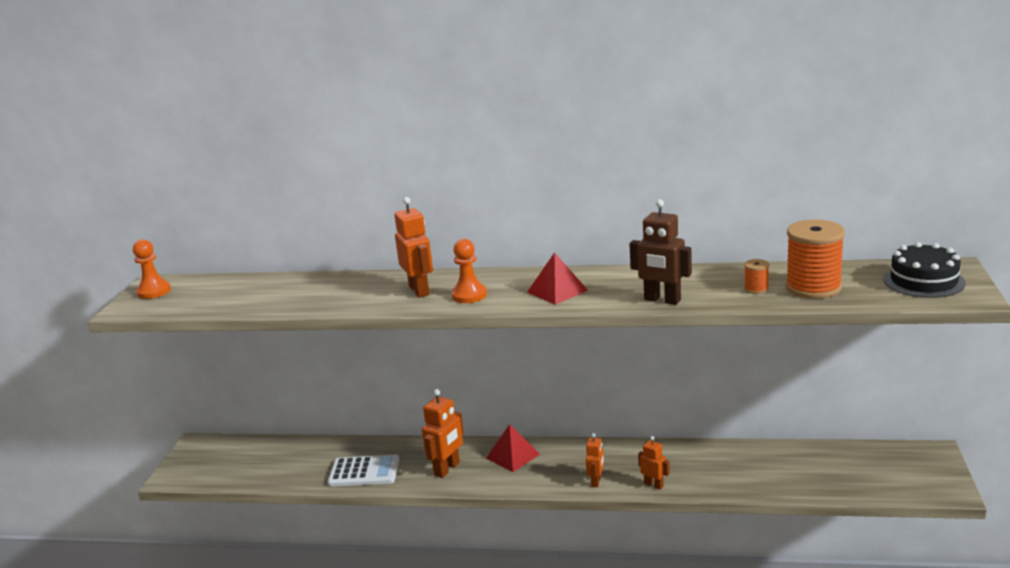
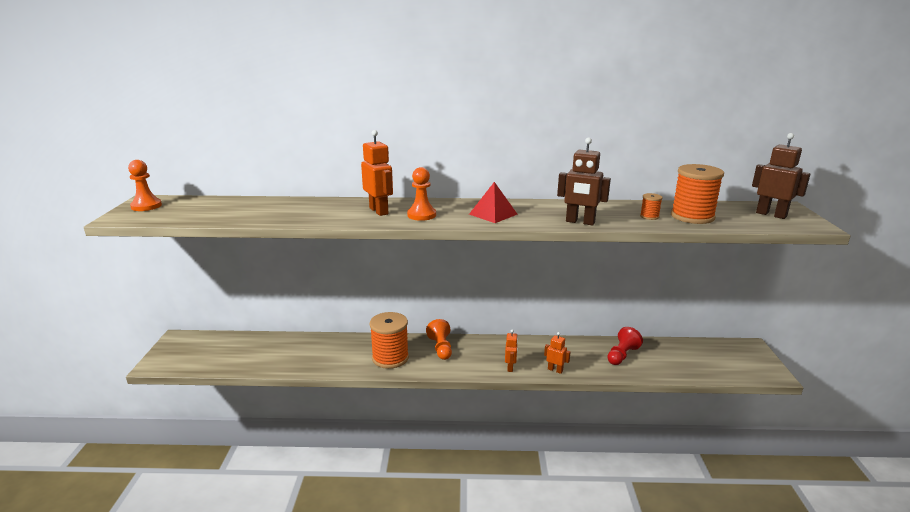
camera: 10 degrees left, 0 degrees up
(364, 472) = (322, 360): white calculator -> none
(447, 469) = (390, 358): orange robot -> orange spool
(512, 456) = (441, 348): red pyramid -> orange pawn
(748, 465) = (622, 355): none -> red pawn
(923, 281) = (771, 214): black cake -> brown robot

